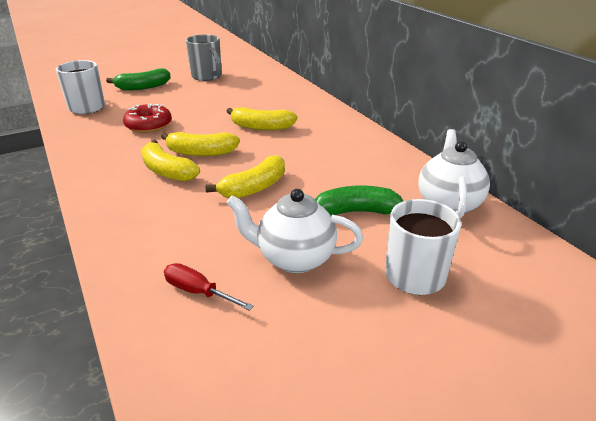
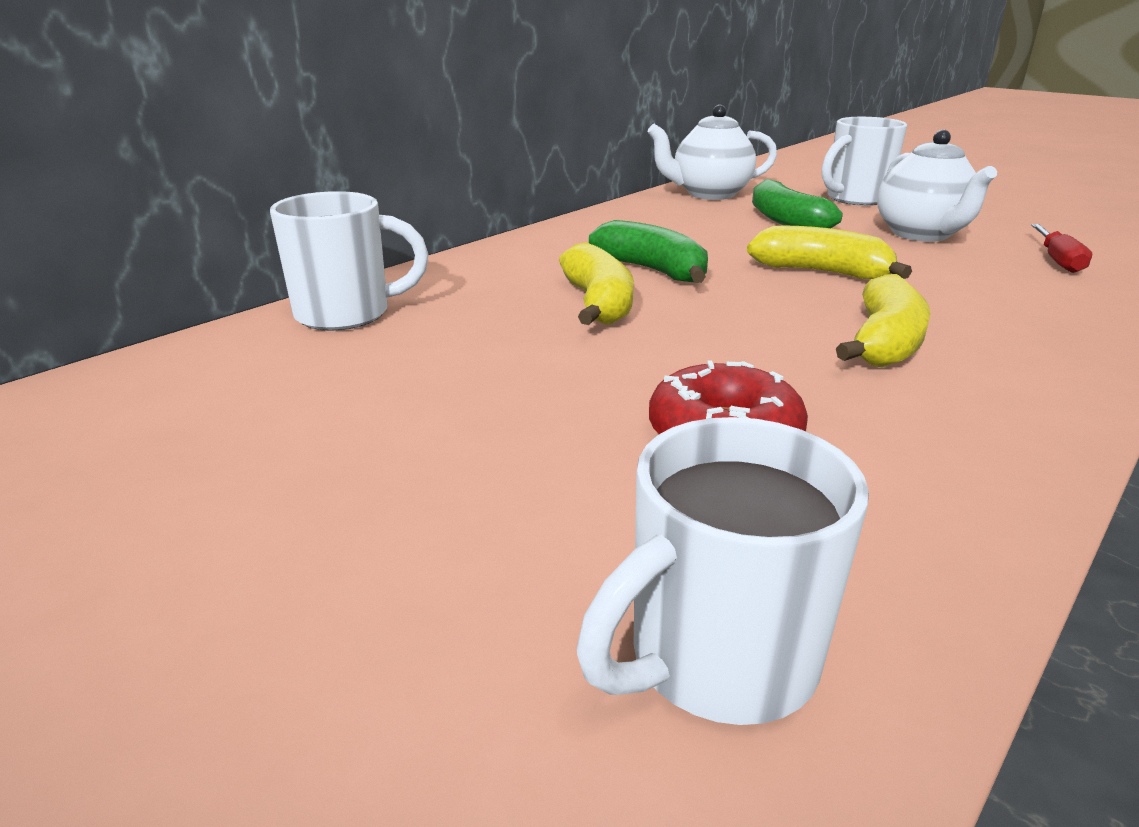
camera: 110 degrees left, 5 degrees down
(143, 87) = (390, 587): green banana -> green banana (652, 270)
(201, 153) = (775, 332): yellow banana -> none
(207, 76) = (225, 459): grey mug -> none
(287, 90) = (347, 314): none -> white mug

